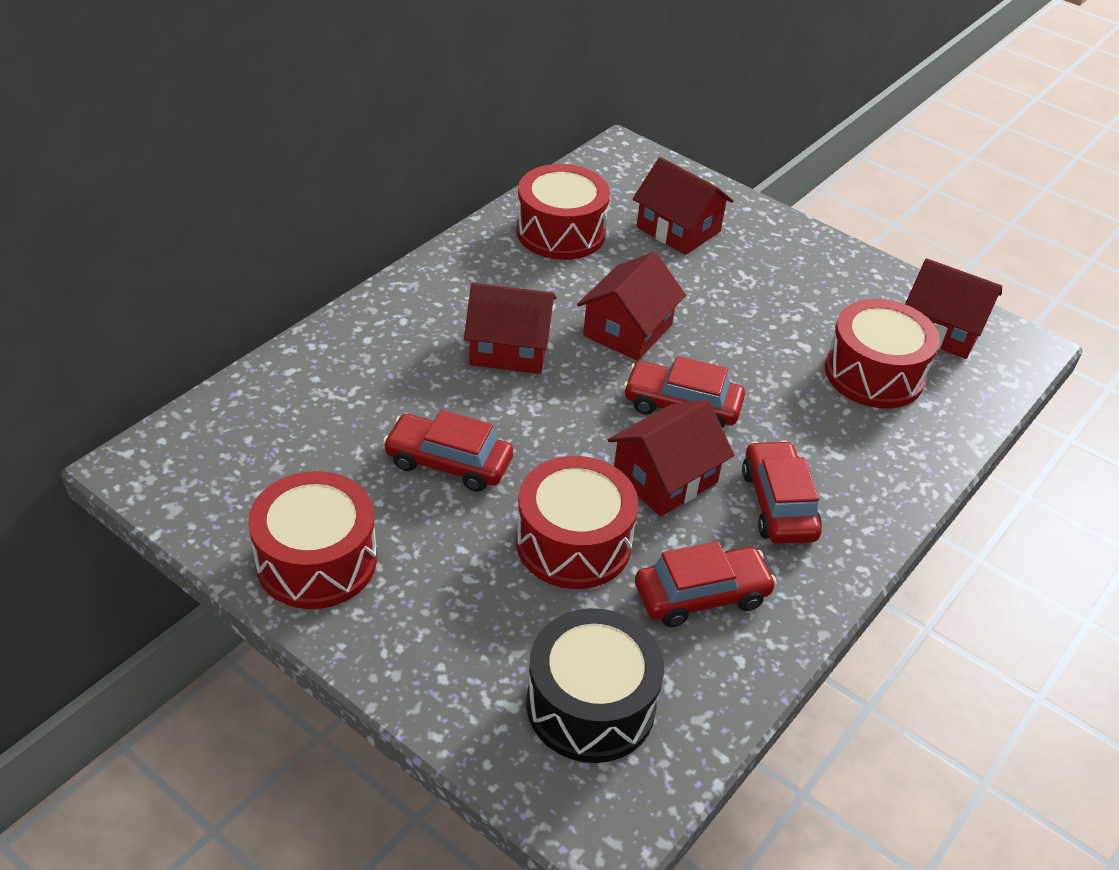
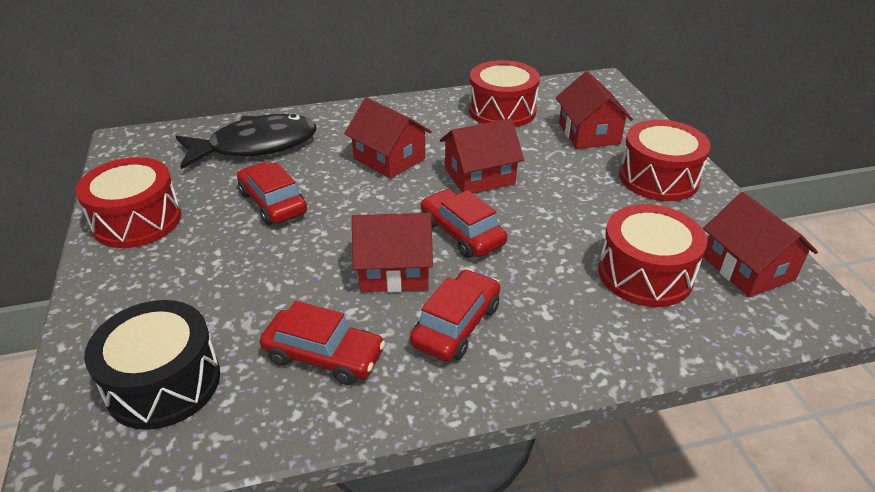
camera: 40 degrees right, 5 degrees down
(330, 398) = (255, 146): none -> black fish
(573, 543) = (284, 280): red drum -> red drum (658, 178)

